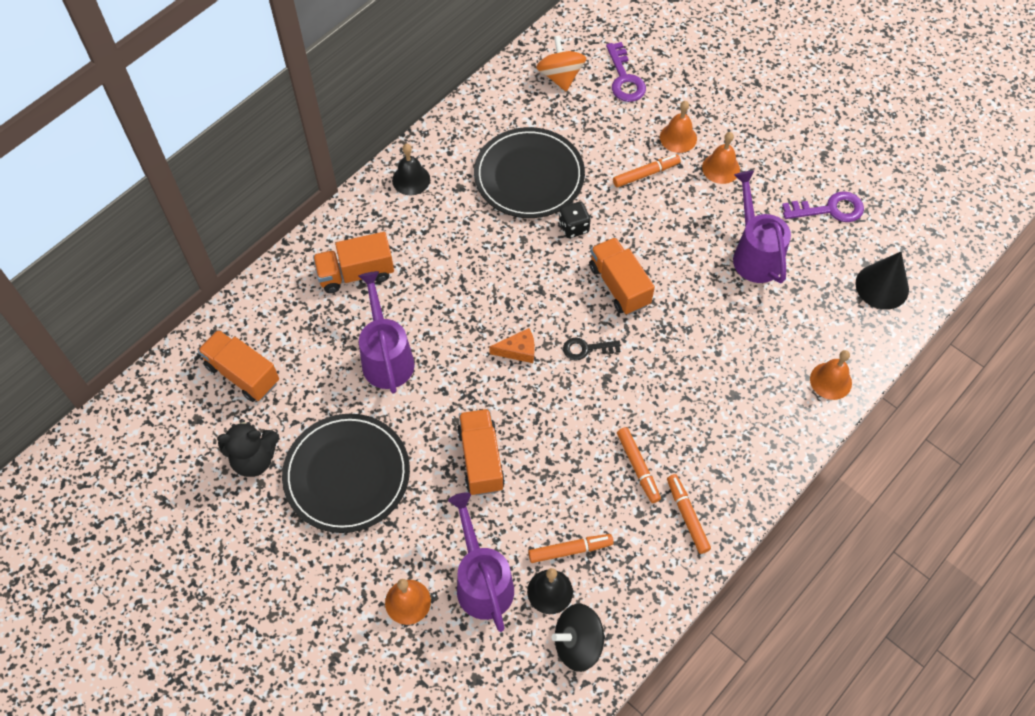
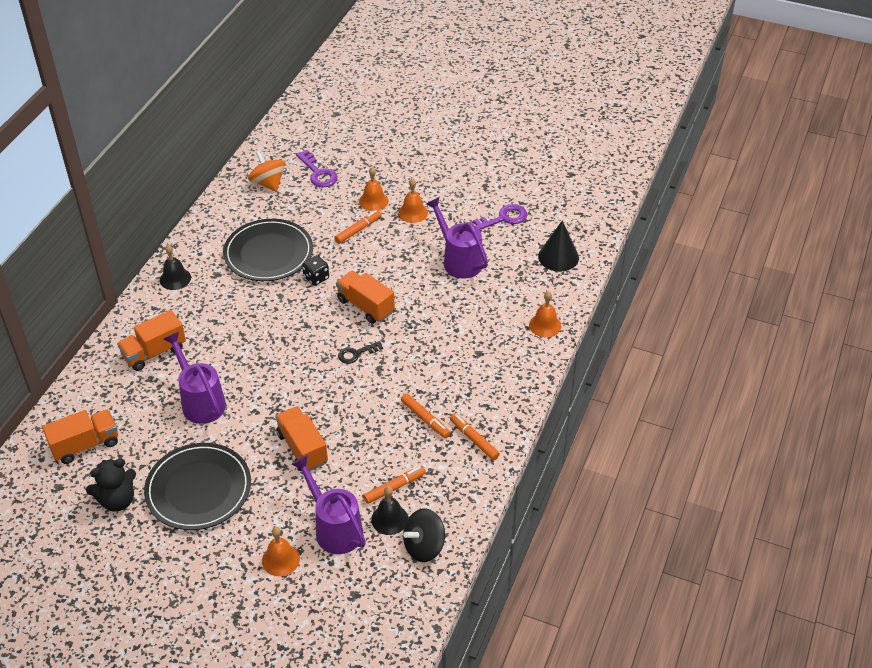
camera: 20 degrees left, 15 degrees down
(243, 374) = (85, 445): orange truck -> orange truck turned 135 degrees clockwise
(518, 350) = (304, 369): orange cheese -> none

